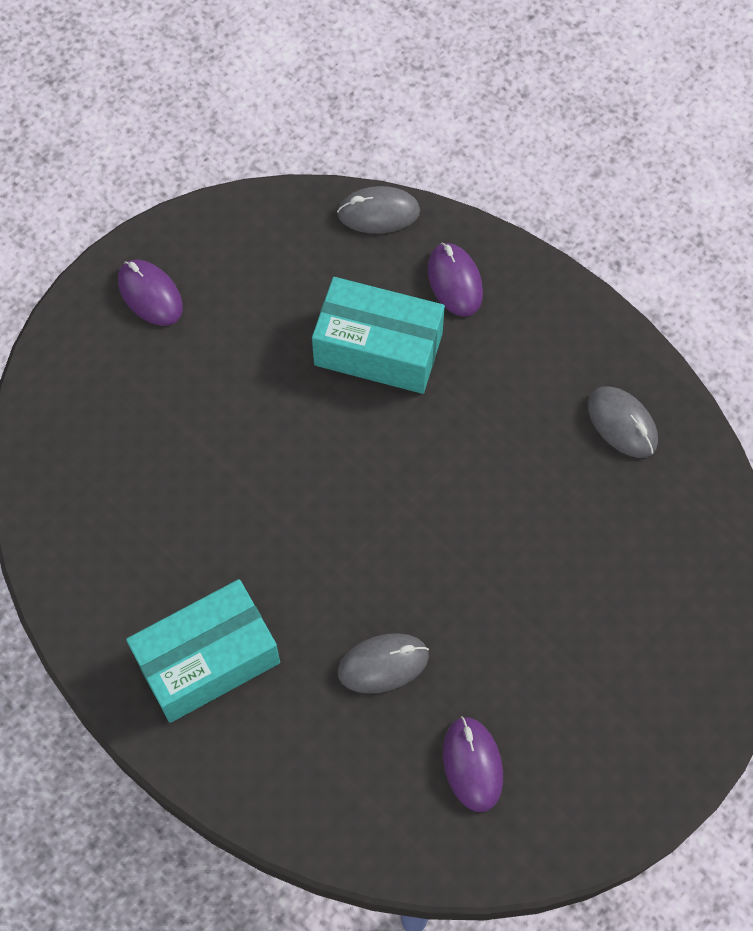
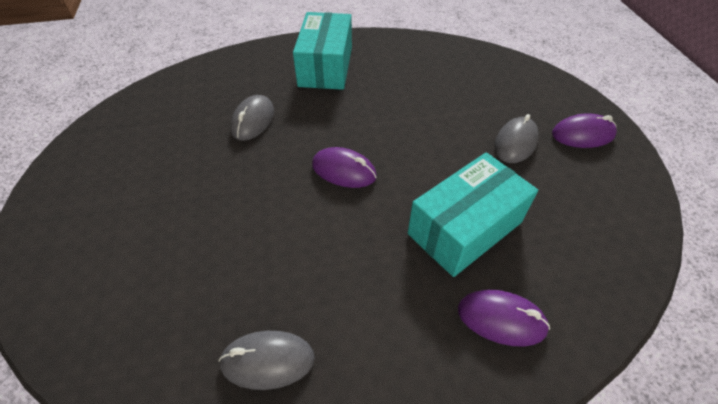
camera: 125 degrees right, 15 degrees down
(378, 213) = (609, 303): grey mouse -> grey mouse (515, 143)
(472, 764) = (164, 126): purple mouse -> purple mouse (344, 171)

